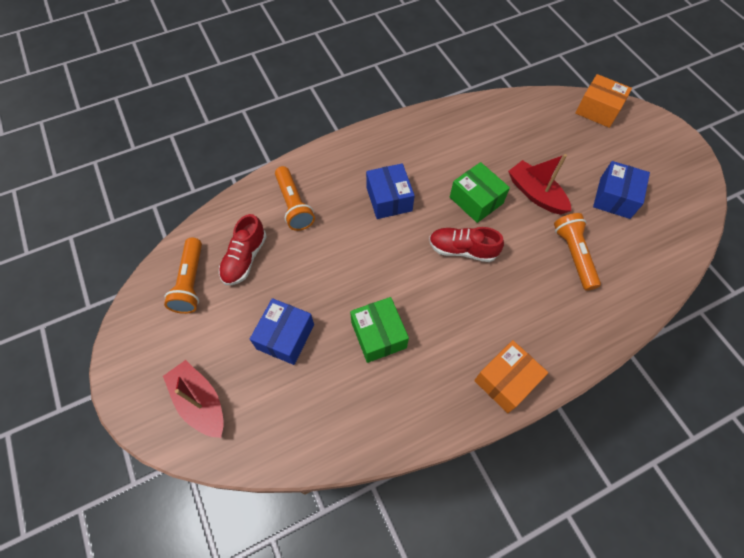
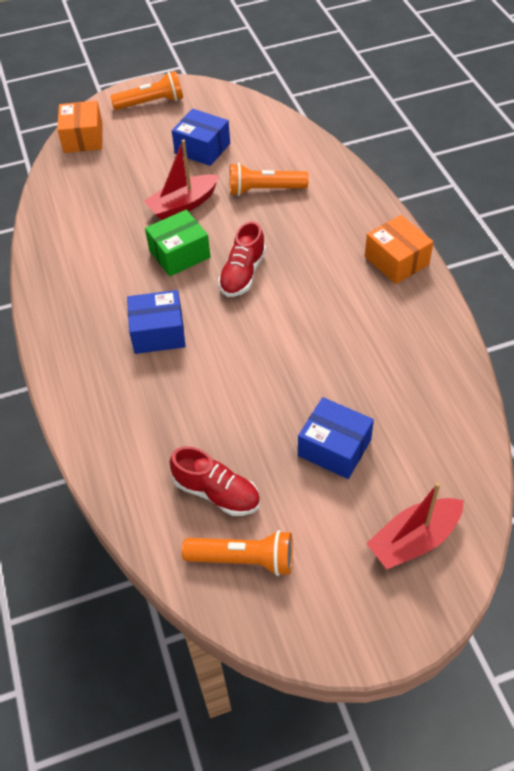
camera: 80 degrees left, 10 degrees down
(294, 205) = (143, 434): orange flashlight -> orange flashlight (151, 103)
(378, 335) = (339, 357): green box -> none
(598, 110) = (83, 138): orange box -> orange box turned 45 degrees counterclockwise

